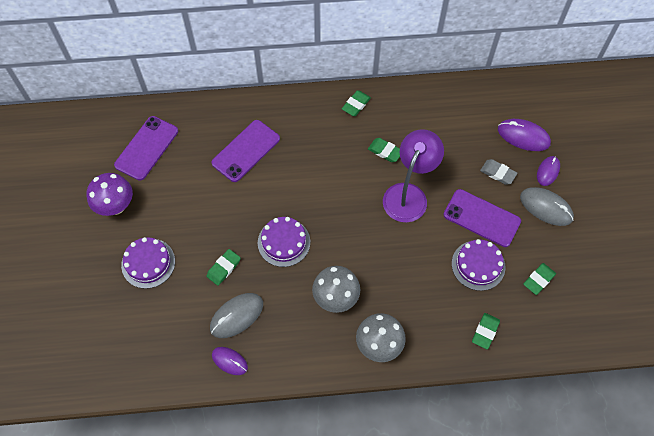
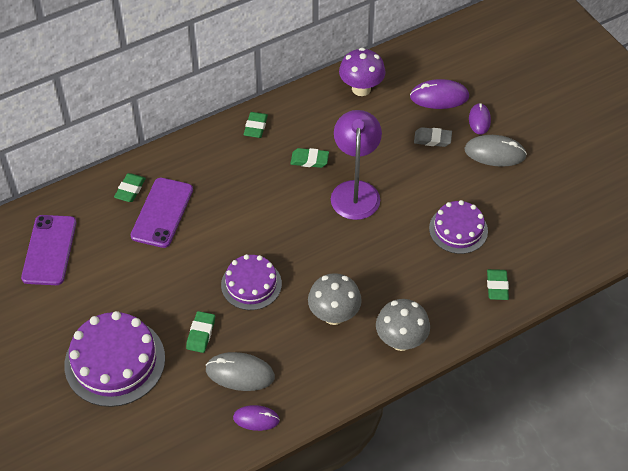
camera: 25 degrees left, 10 degrees down
(116, 206) = (46, 320): purple mushroom -> purple mushroom (361, 89)
(148, 263) = (115, 361): purple cake -> purple cake, size x1.58
(236, 316) = (240, 373): grey mouse -> grey mouse turned 75 degrees clockwise
(481, 218) = (438, 186): purple phone -> none
(538, 280) = (522, 220): green eraser -> green eraser (130, 190)

